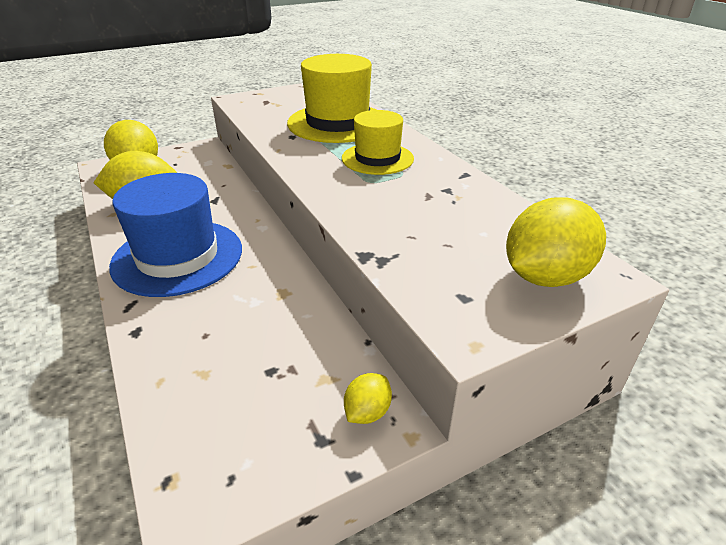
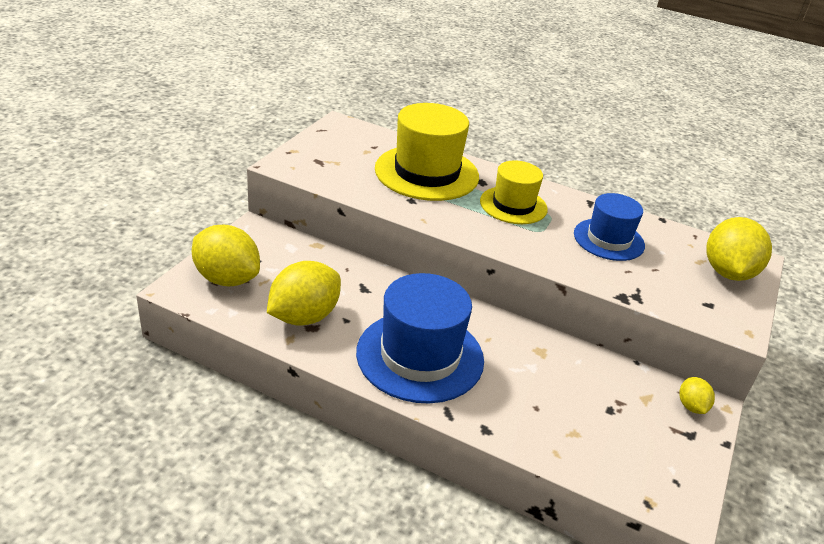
camera: 40 degrees left, 0 degrees up
(434, 206) = (608, 239): none -> blue hat

